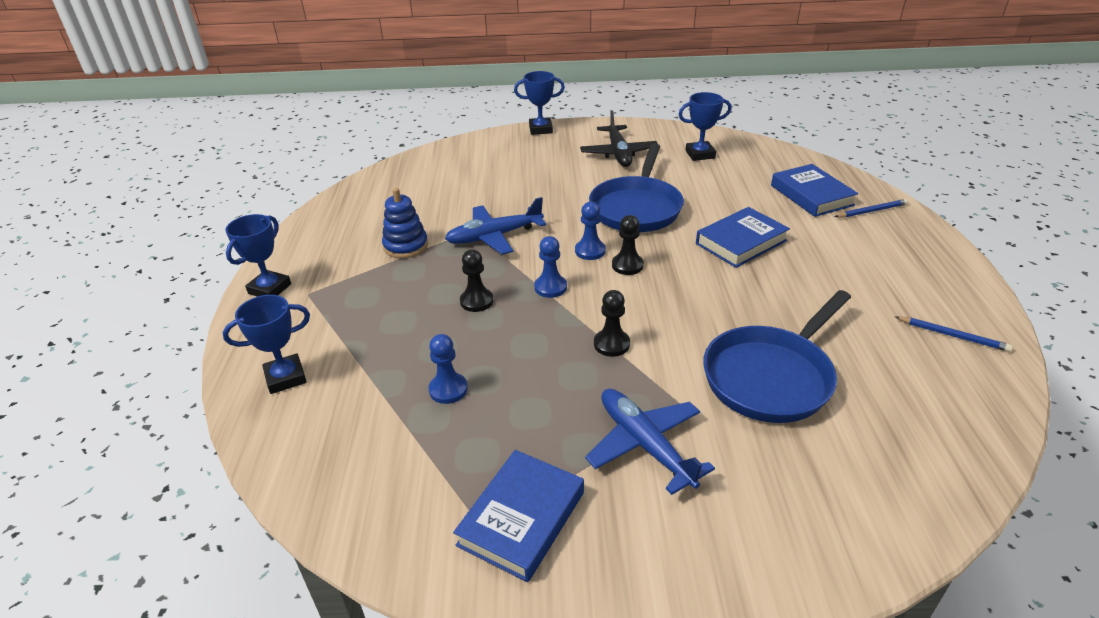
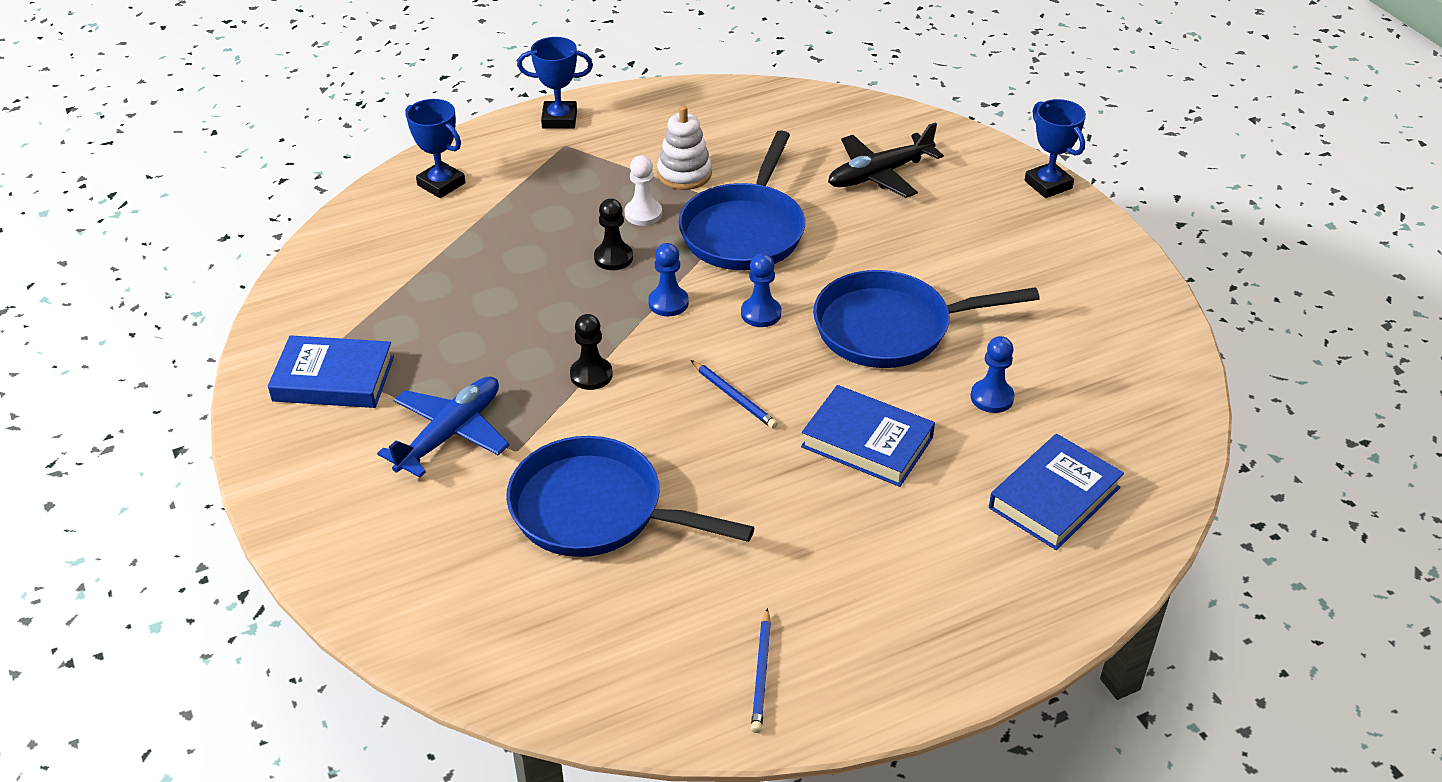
camera: 65 degrees right, 5 degrees up
(406, 246) = (684, 174): blue stacking toy -> white stacking toy
(435, 275) = (643, 214): none -> white pawn
(448, 389) = (469, 285): blue pawn -> blue pawn (992, 397)
(495, 236) = (744, 231): blue plane -> blue pan
(618, 153) = (1034, 275): black plane -> black plane (880, 174)
(627, 265) = (748, 352): black pawn -> none
(700, 154) = (1097, 357): blue trophy -> none
(871, 211) = (1051, 571): blue pencil -> blue pencil (733, 397)

